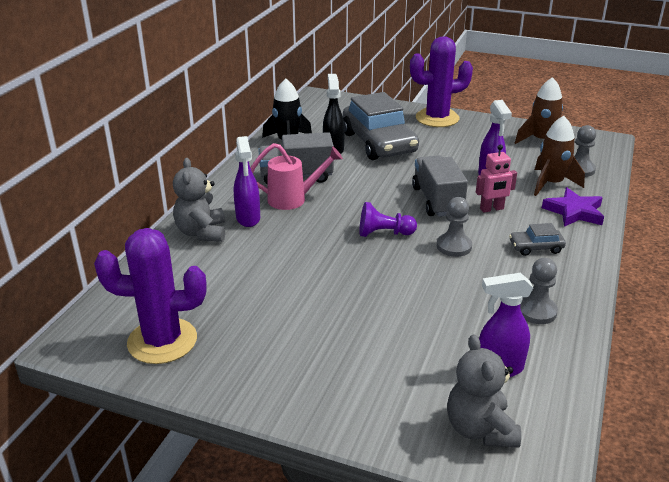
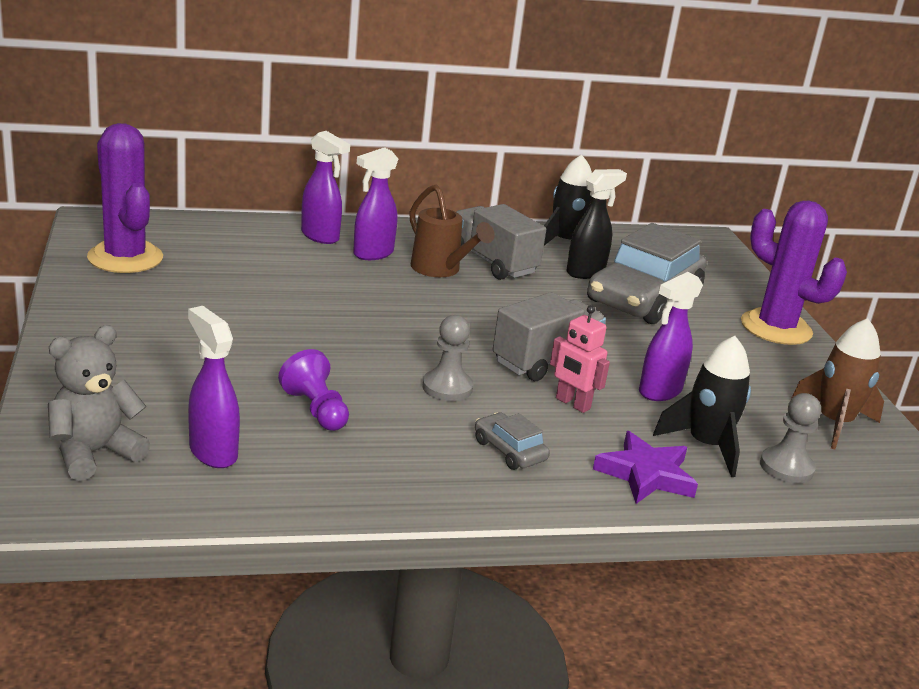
camera: 55 degrees right, 5 degrees down
(202, 233) = (320, 236): grey teddy bear -> purple spray bottle
(294, 199) = (441, 270): pink watering can -> brown watering can
(384, 233) = (427, 336): purple pawn -> purple pawn (316, 410)
(536, 311) = (354, 467): grey pawn -> none
(551, 184) = (706, 445): brown rocket -> black rocket

